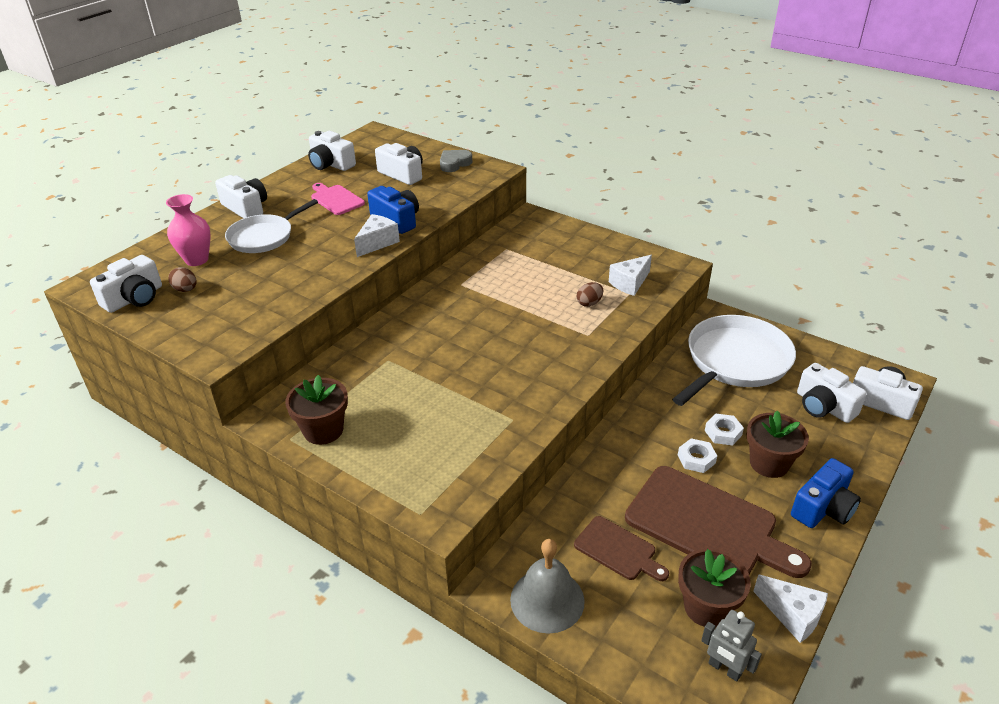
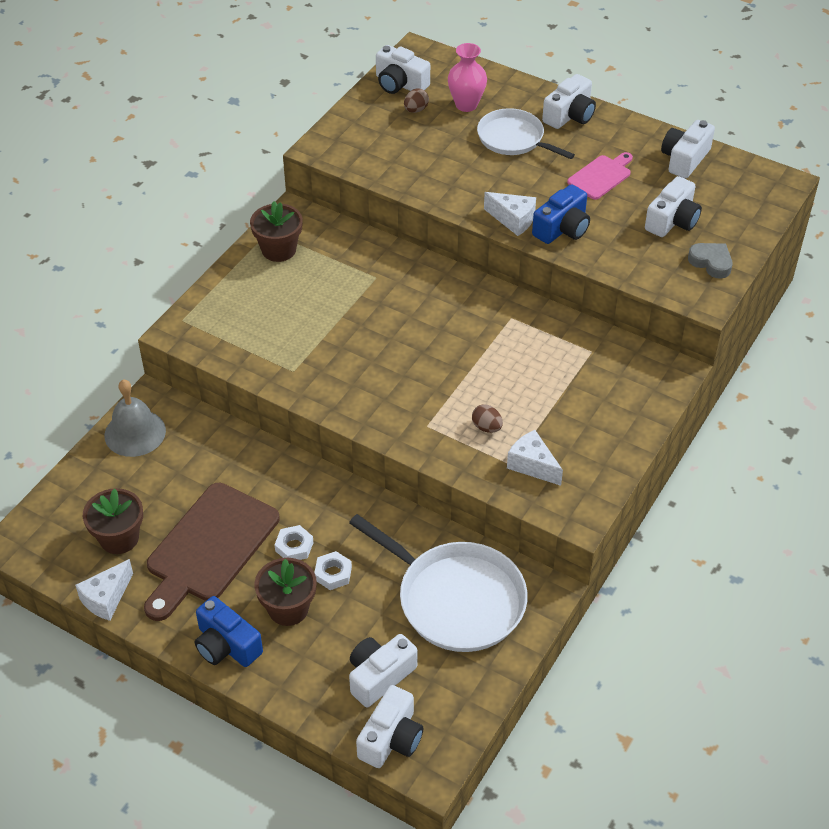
camera: 85 degrees right, 10 degrees up
(618, 550) = (183, 480): brown cutting board -> none
(724, 669) = (61, 544): grey robot -> none

